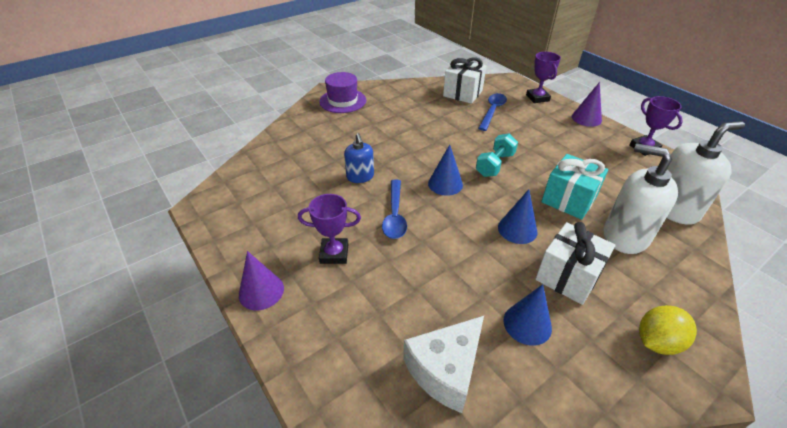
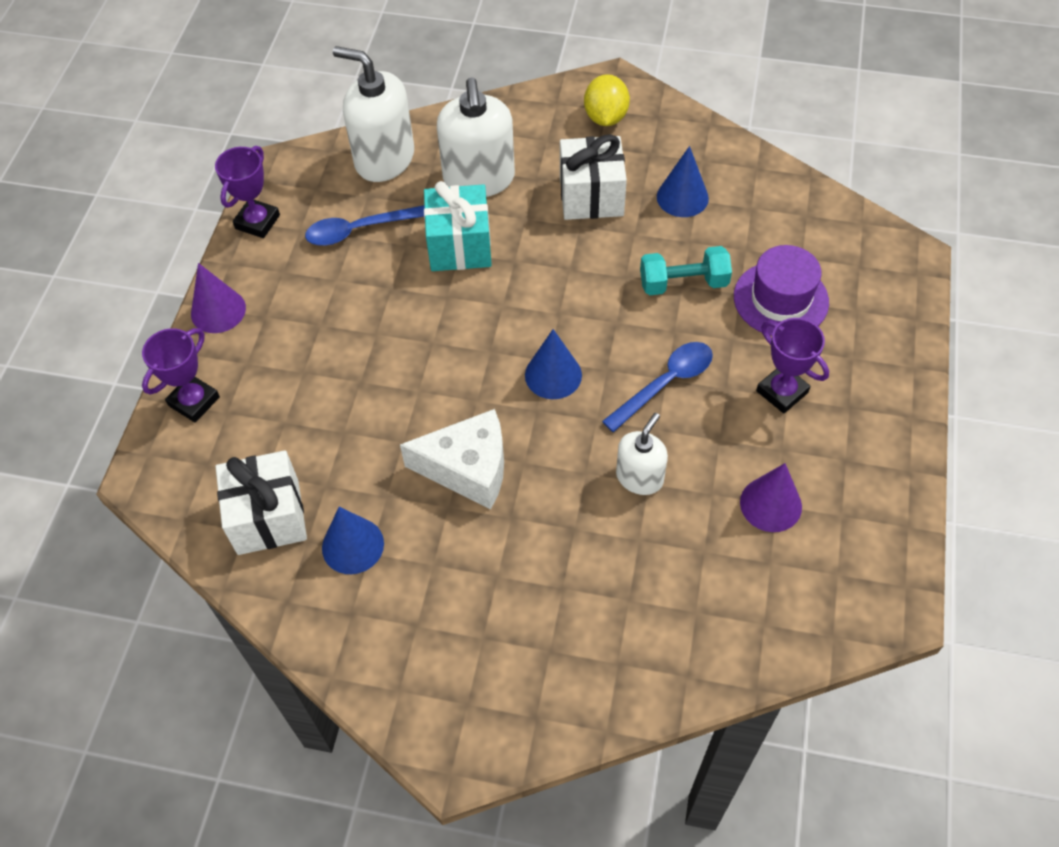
camera: 130 degrees left, 15 degrees up
(261, 291) = (894, 410): purple cone -> purple cone (770, 504)
(342, 101) = (472, 691): purple hat -> purple hat (781, 299)
(360, 176) = (639, 477): blue soap dispenser -> white soap dispenser
(445, 370) = (789, 222): white cheese -> white cheese (468, 469)
(492, 111) = (300, 436): blue spoon -> blue spoon (359, 230)
(495, 164) = (455, 349): turquoise dumbbell -> turquoise dumbbell (683, 283)
(517, 229) = (563, 263): blue cone -> blue cone (353, 545)
(657, 341) = (605, 117): yellow lemon -> yellow lemon turned 75 degrees clockwise

